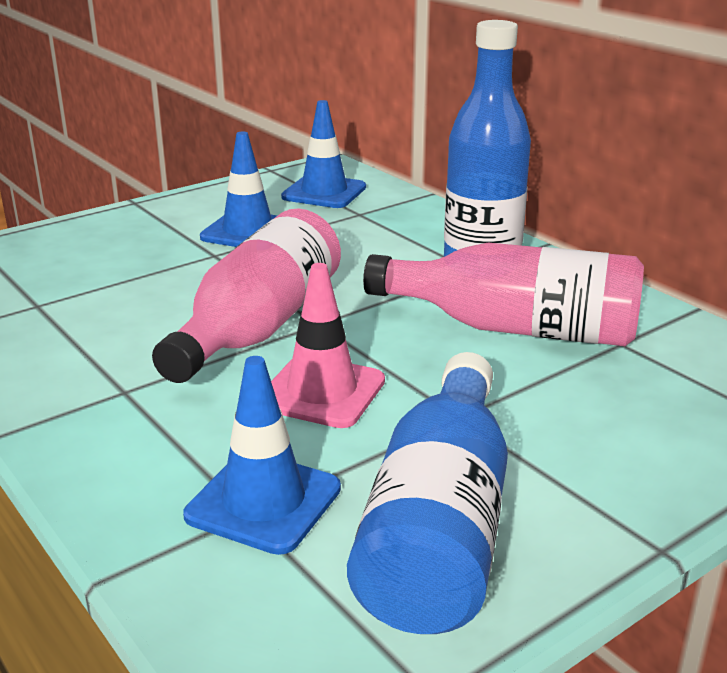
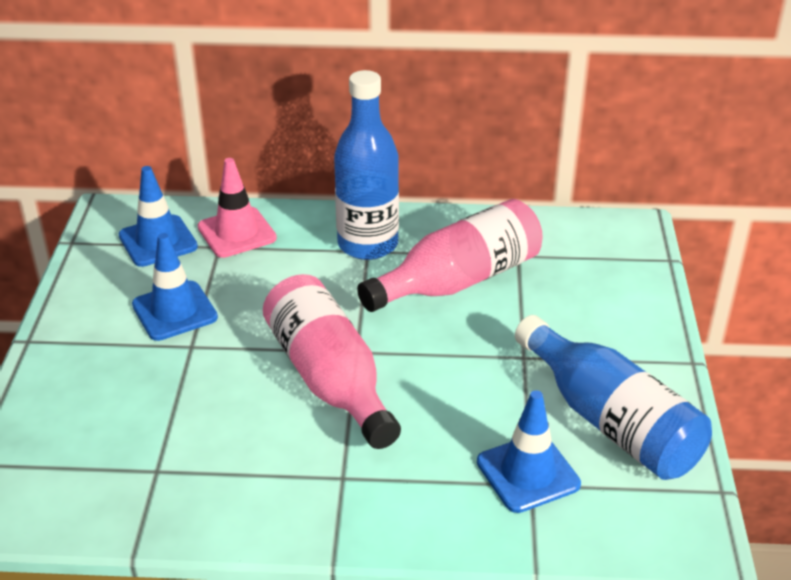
camera: 50 degrees left, 10 degrees up
(322, 392) = (441, 393): pink traffic cone -> pink traffic cone (237, 233)

